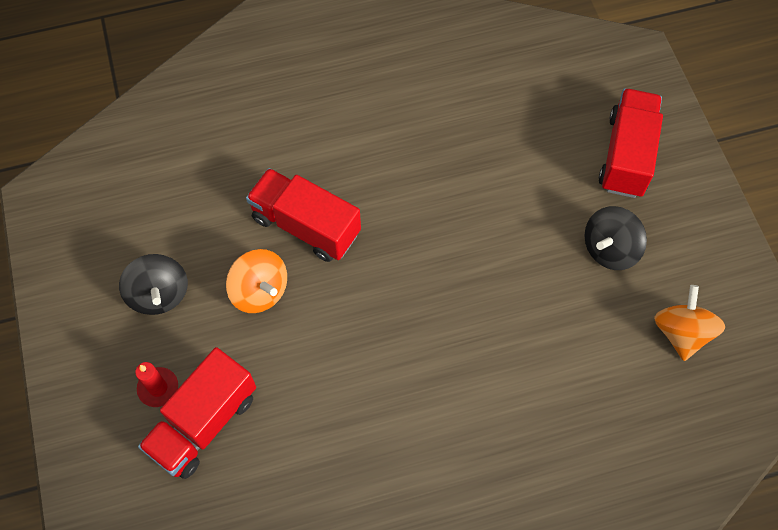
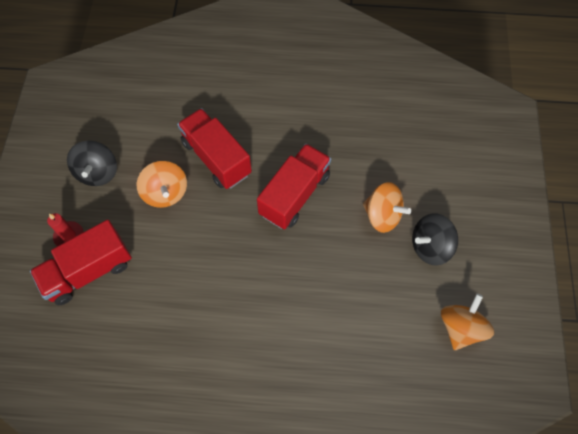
camera: 20 degrees right, 0 degrees up
(539, 230) = (382, 215): none -> orange spinning top
(626, 155) = (471, 182): red truck -> red truck (294, 195)

